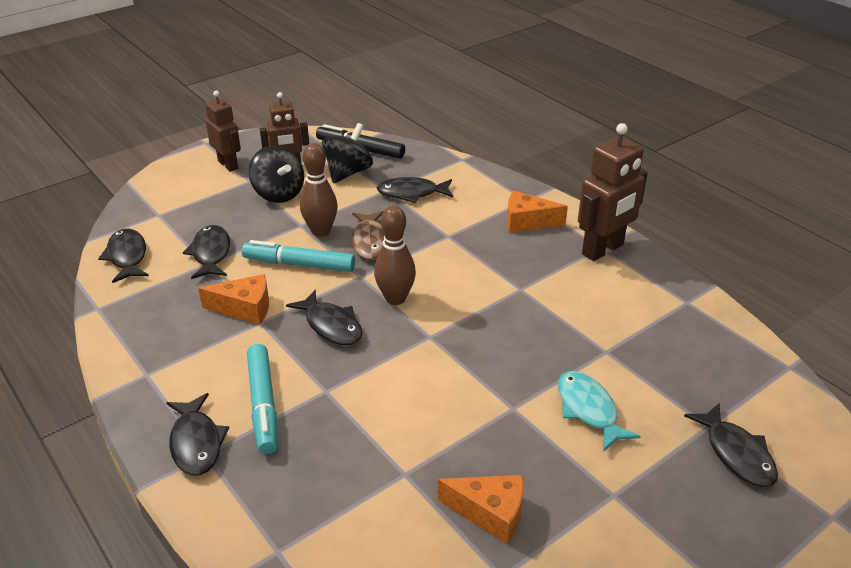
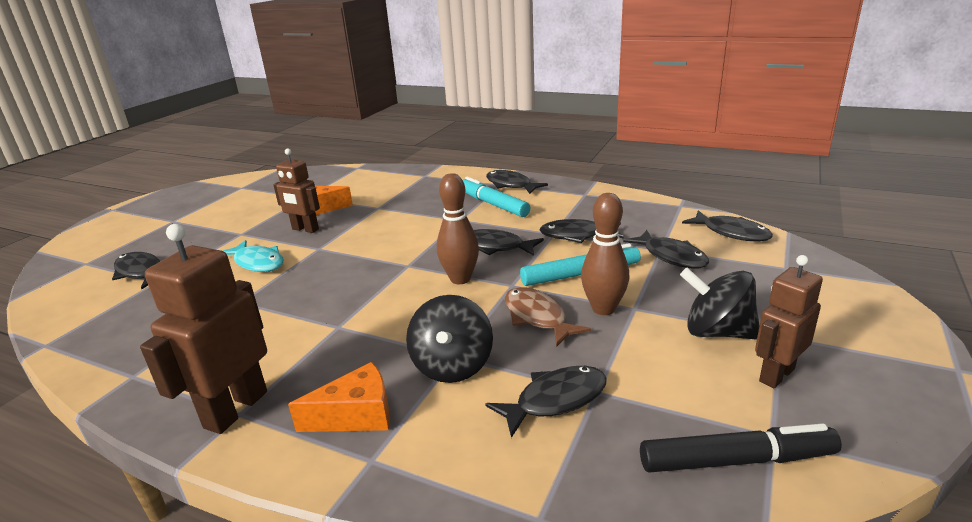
camera: 155 degrees right, 10 degrees down
(228, 165) = (850, 346): brown robot -> brown robot (305, 229)
(245, 308) = (577, 235): orange cheese -> black fish
(348, 173) = (685, 400): black spinning top -> black spinning top (452, 366)

